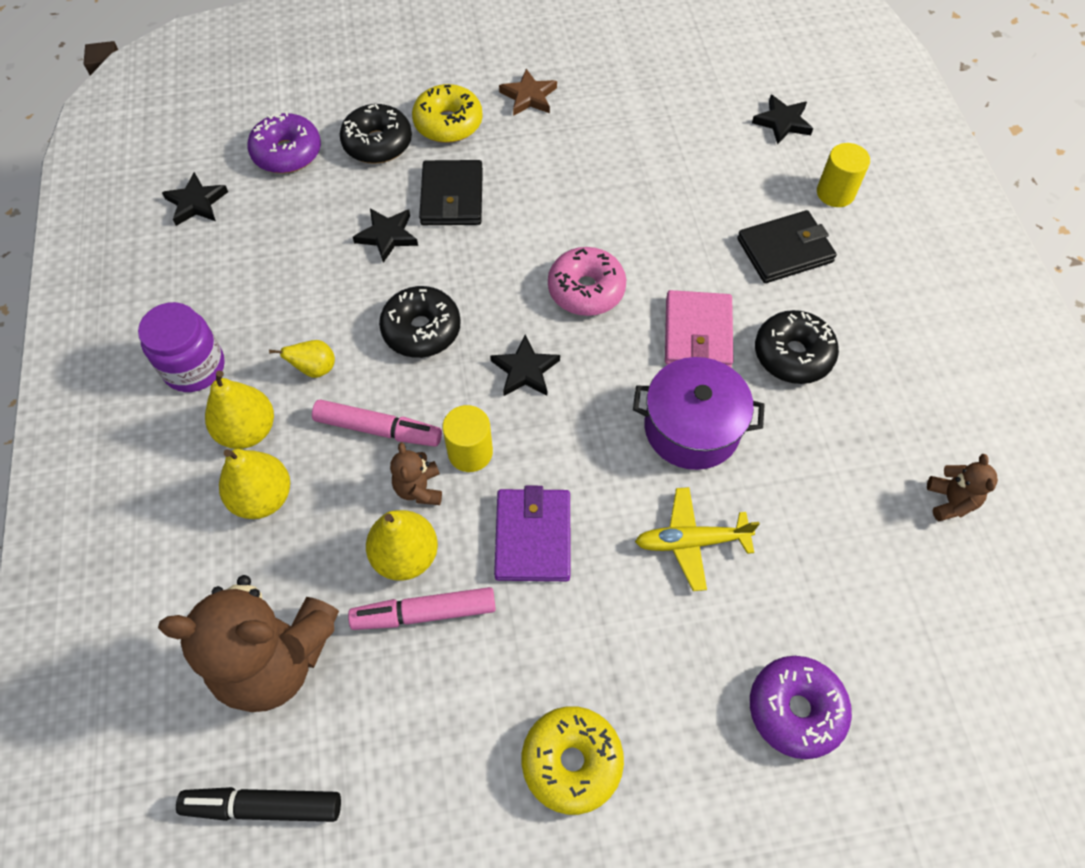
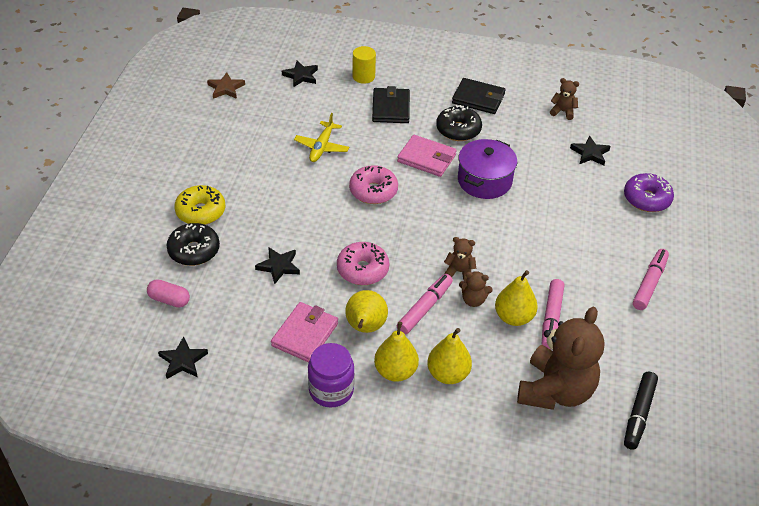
camera: 70 degrees left, 15 degrees down
(279, 306) = (305, 334): none -> pink wallet
(287, 153) = (169, 300): purple donut -> pink capsule
(315, 369) = (365, 327): yellow pear -> yellow pear, size x1.66
(421, 330) = (362, 270): black donut -> pink donut
(452, 197) = (265, 227): black wallet -> black wallet (478, 99)
(470, 452) = (459, 272): yellow cylinder -> brown teddy bear
(525, 370) = (415, 233): black star -> black star (590, 153)
(529, 96) = (204, 168): brown star -> brown star (226, 88)
(533, 537) = (523, 261): purple wallet -> none
(572, 761) = (649, 283): yellow donut -> pink marker
(691, 541) = (549, 203): yellow plane -> yellow plane (321, 147)

